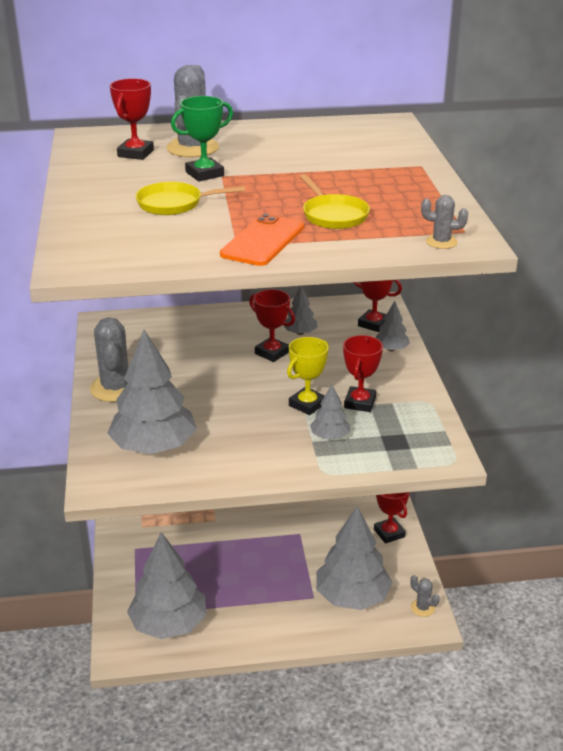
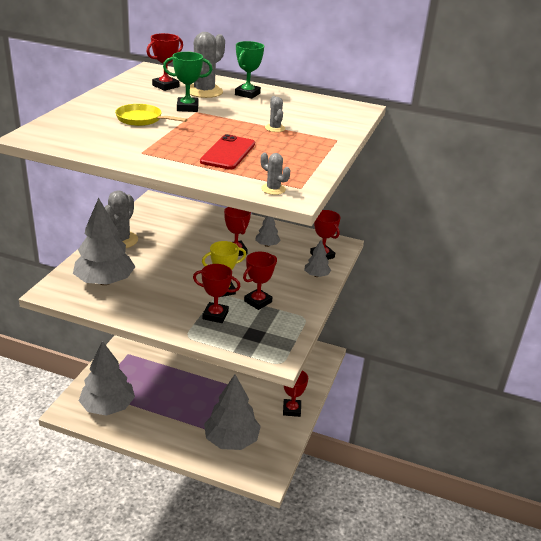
camera: 25 degrees right, 0 degrees up
(247, 138) = (247, 94): none -> green trophy
(262, 241) = (160, 155): orange phone -> none
(330, 436) = (215, 315): grey tree -> red trophy
(333, 215) = (228, 153): yellow pan -> red phone
(422, 608) = (271, 467): grey cactus -> grey cactus (275, 128)

